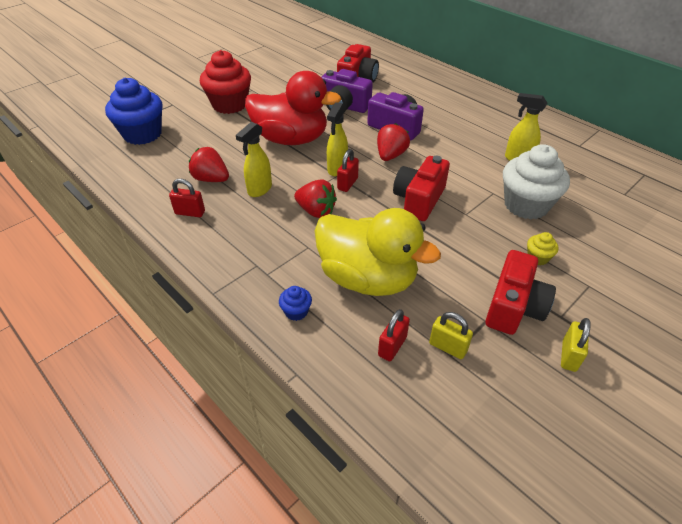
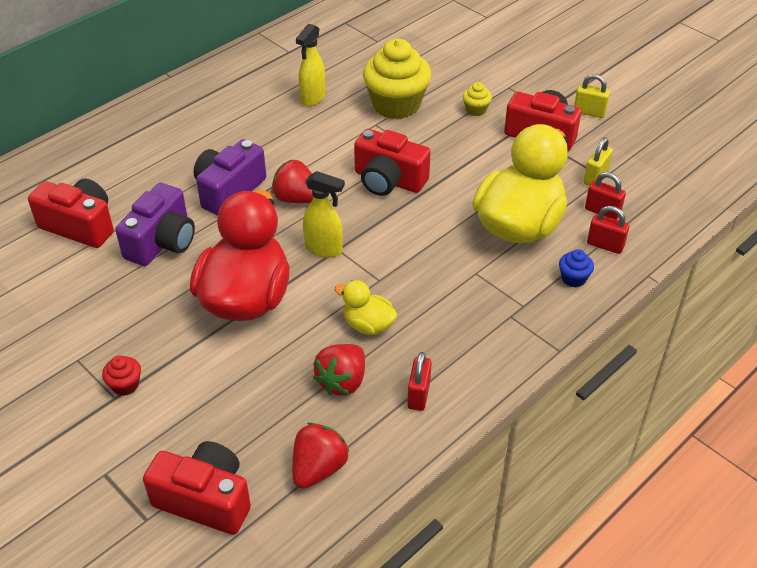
camera: 90 degrees left, 0 degrees up
(142, 134) = (205, 500): blue cupcake -> red camera
(230, 104) = (125, 385): red cupcake -> red cupcake, size x0.43
(259, 190) = (368, 325): yellow spray bottle -> yellow duck
(316, 211) = (411, 267): red strawberry -> red strawberry (318, 468)
(347, 184) = (356, 239): red padlock -> red padlock (605, 245)
(526, 205) = (396, 105): white cupcake -> yellow cupcake

